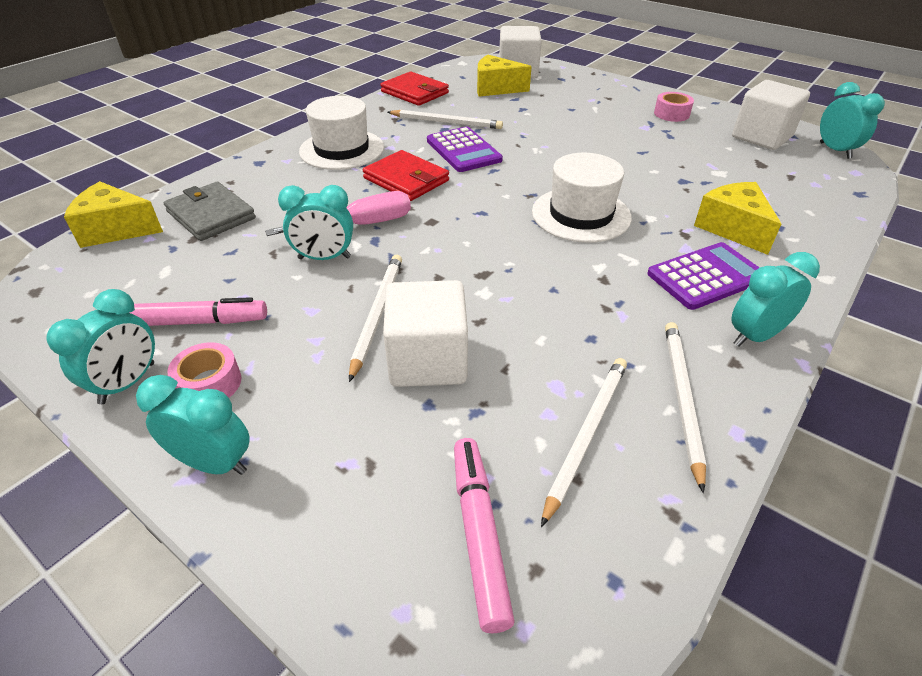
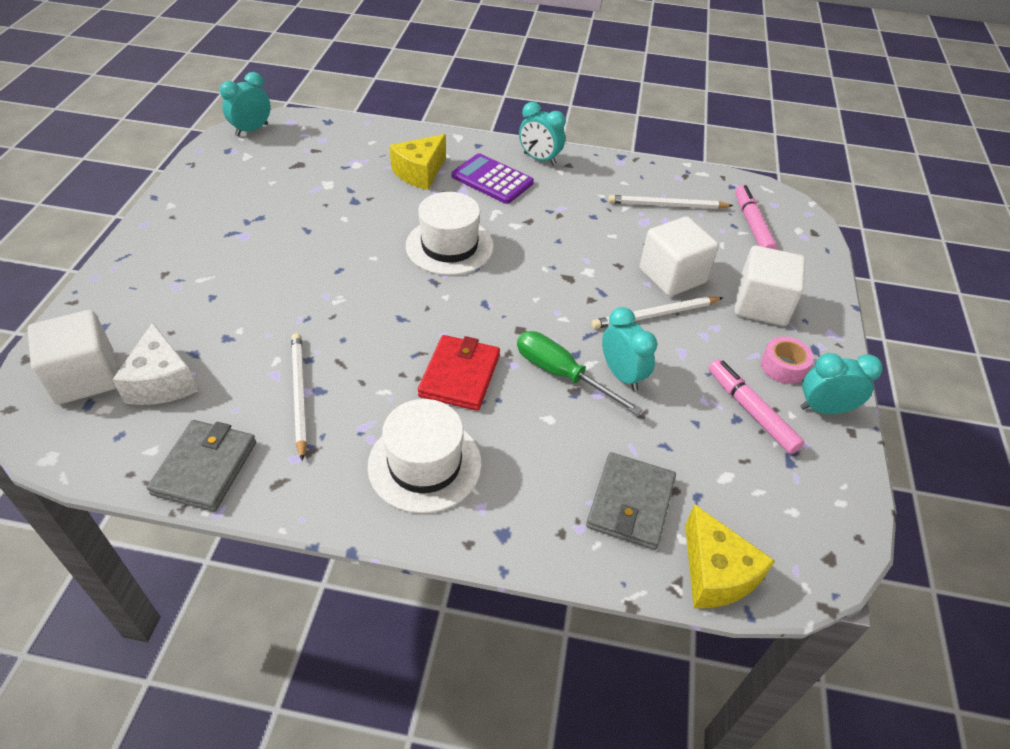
camera: 120 degrees left, 5 degrees up
(214, 463) = (818, 330): turquoise clock -> none
(359, 225) = (561, 374): pink screwdriver -> green screwdriver
(414, 92) = (205, 468): red wallet -> grey wallet
(463, 150) = (369, 353): purple calculator -> none
(479, 534) = (752, 225): pink marker -> pink marker turned 120 degrees clockwise
(496, 88) = (162, 382): yellow cheese -> white cheese
(671, 114) = (200, 222): pink tape -> none
(681, 398) = (613, 179): white pencil -> none
(761, 137) = (239, 166): white cube -> white cube (761, 305)

